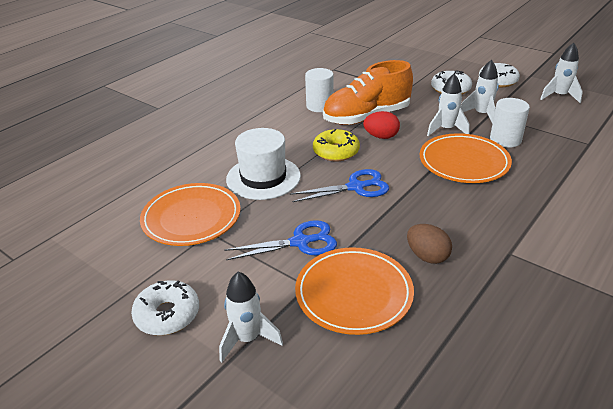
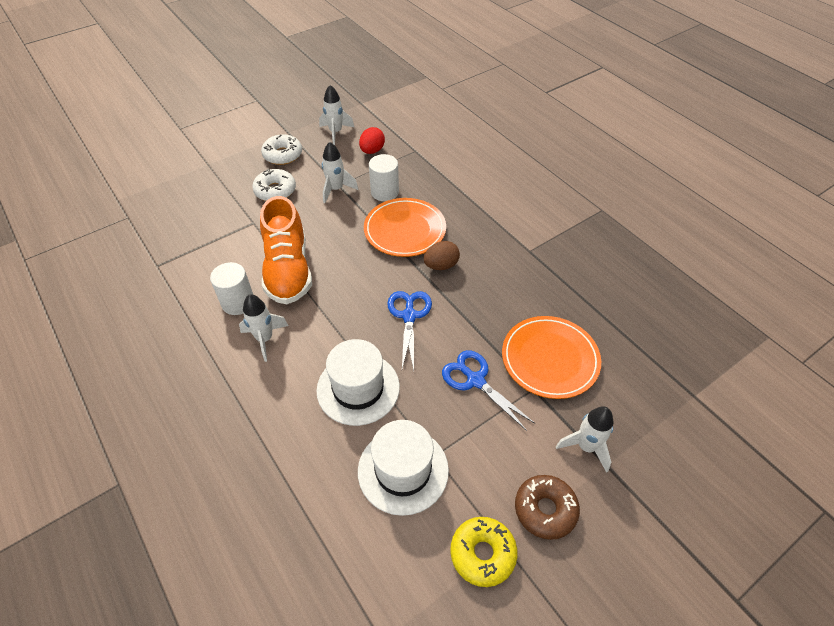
camera: 75 degrees left, 15 degrees up
(167, 314) = (545, 509): white donut -> brown donut
(191, 217) = (403, 470): orange plate -> white hat
(300, 242) = (475, 380): blue scissors -> blue scissors turned 45 degrees counterclockwise
(336, 152) = (341, 314): yellow donut -> yellow donut (482, 553)
(381, 136) = (333, 271): red egg -> red egg (372, 151)
(427, 256) = (519, 299): brown egg -> brown egg (441, 265)
(446, 130) = (347, 221): white rocket -> white rocket (265, 339)

